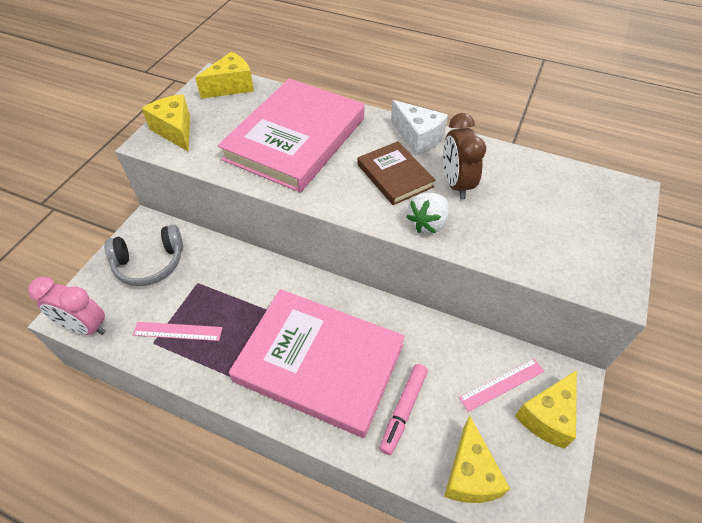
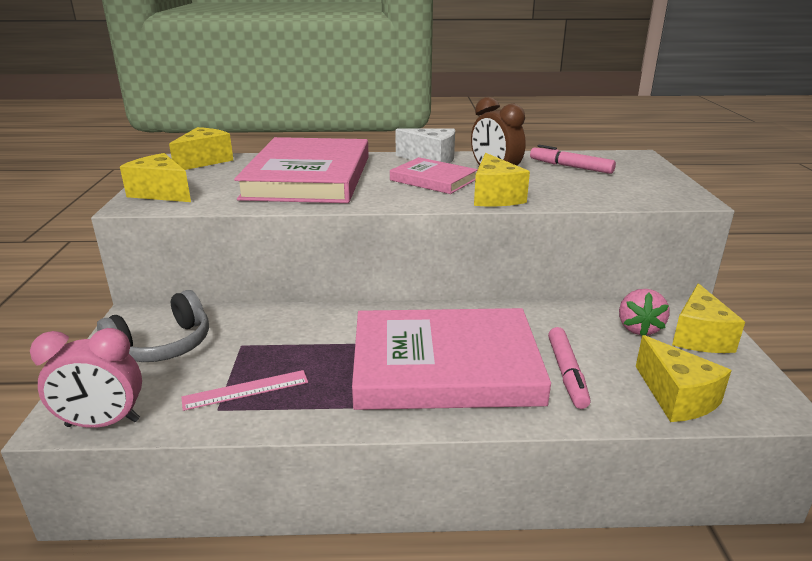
camera: 25 degrees left, 25 degrees down
(395, 175) = (433, 180): brown book -> pink book
(428, 223) = (495, 197): white strawberry -> yellow cheese
(502, 384) = (638, 328): pink ruler -> pink strawberry
(540, 192) = (570, 167): none -> pink marker

